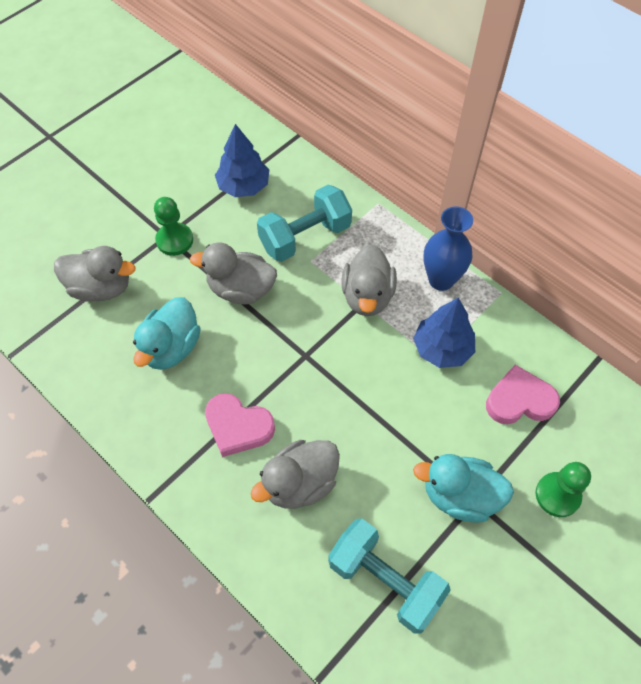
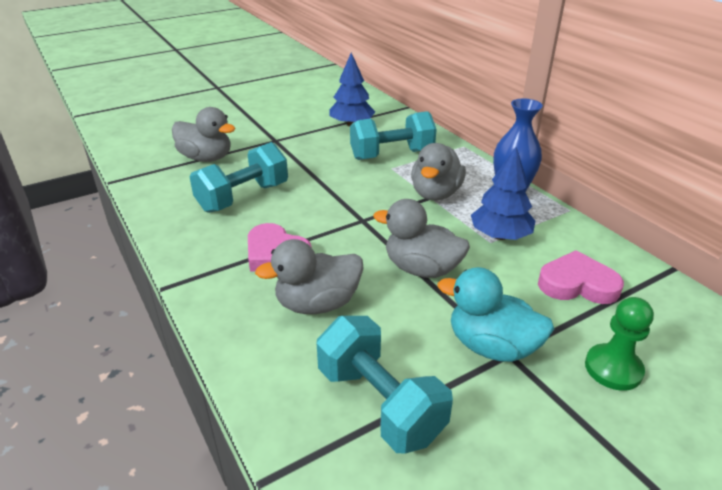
camera: 15 degrees right, 25 degrees down
(171, 348) = (243, 197): turquoise duck -> turquoise dumbbell
(174, 240) = (281, 143): green pawn -> none
(241, 289) = (322, 174): grey duck -> grey duck (421, 269)

